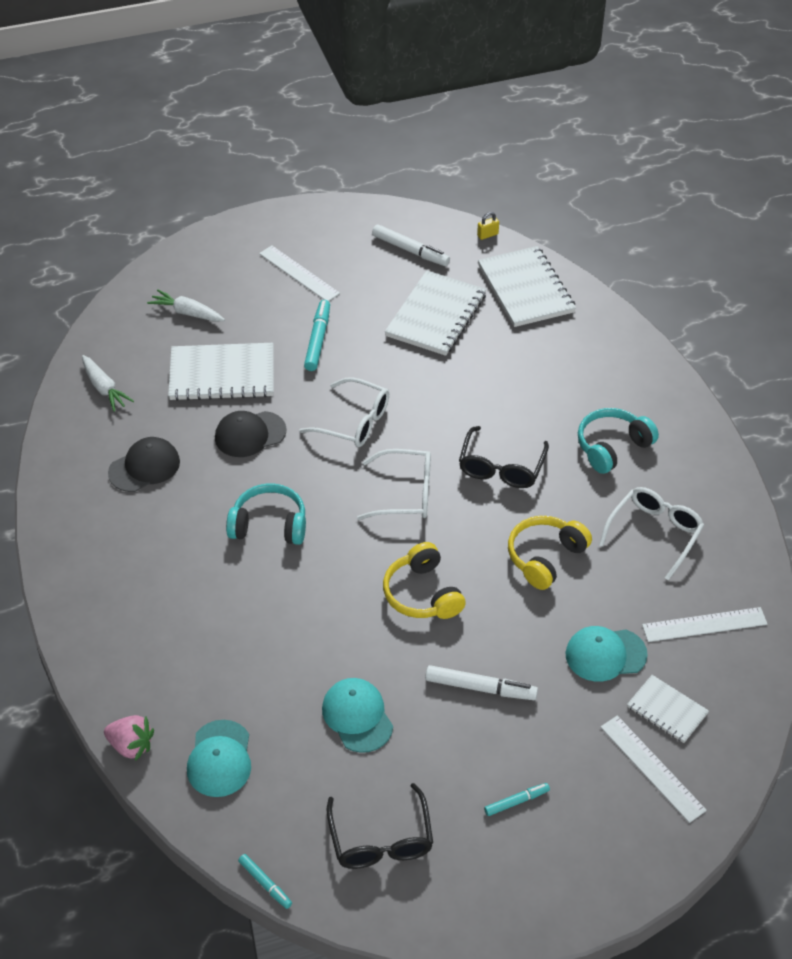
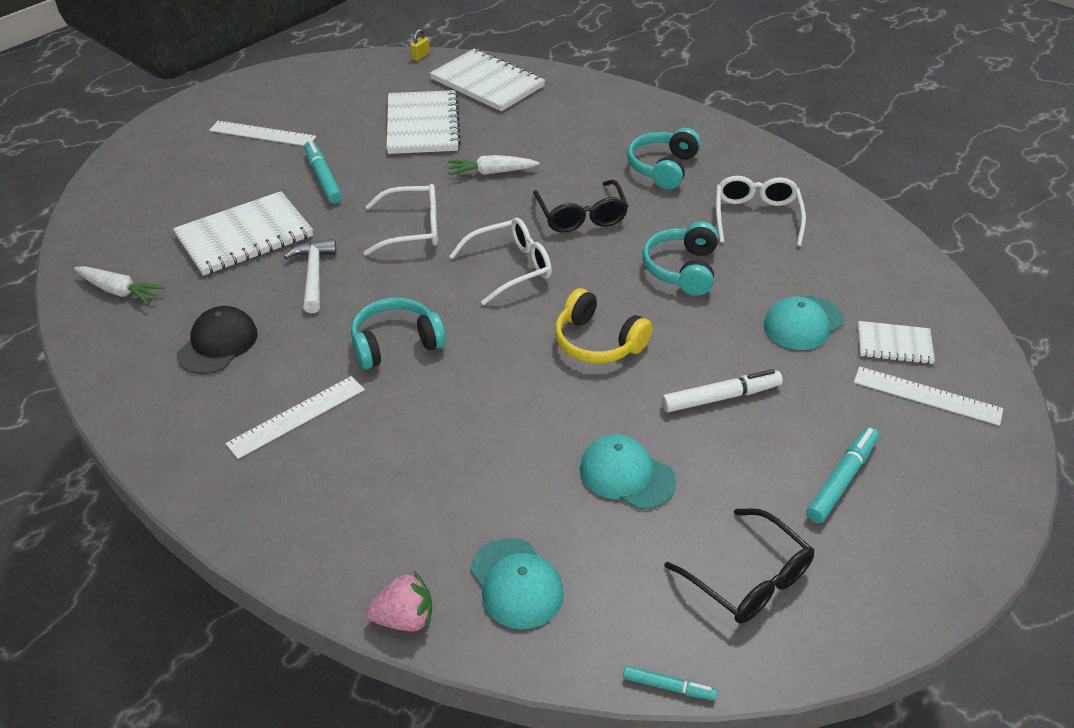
camera: 30 degrees left, 5 degrees down
(187, 313) = (168, 199): white carrot -> white carrot (492, 172)
(250, 434) = (313, 275): black cap -> white hammer
(410, 250) = (358, 86): white marker -> none
(516, 801) = (841, 480): turquoise marker -> turquoise marker, size x1.70
(545, 557) = (682, 269): yellow headphones -> turquoise headphones
(704, 625) = (860, 267): white ruler -> white ruler (297, 416)

